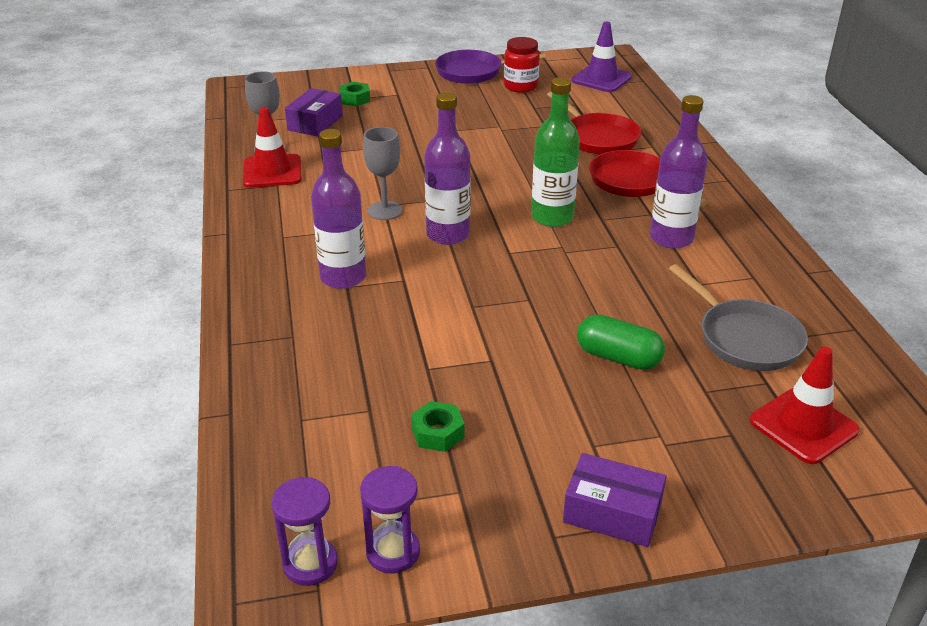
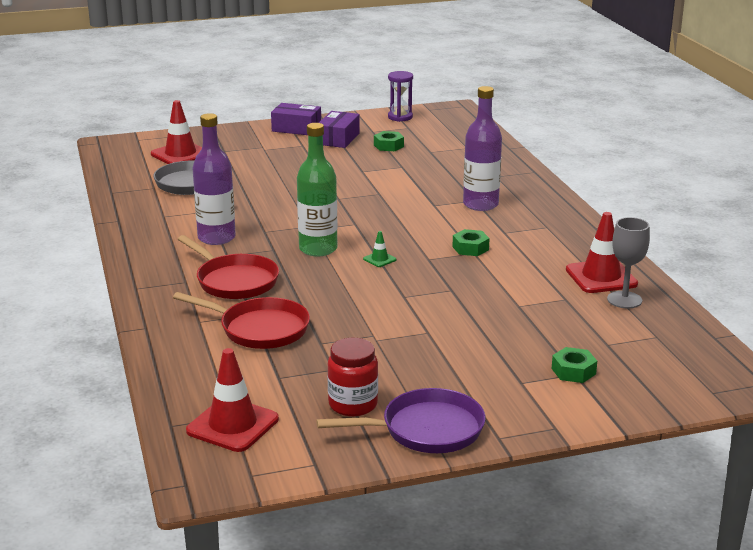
camera: 175 degrees right, 10 degrees down
(310, 564) = (436, 114): purple hourglass -> none
(315, 123) = (599, 334): purple box -> purple box (338, 139)
(385, 211) = (470, 248): grey goblet -> green nut
(448, 234) = (408, 233): purple bottle -> none
(486, 201) = (379, 259): none -> green traffic cone
(598, 138) = (259, 329): red pan -> red pan turned 150 degrees clockwise
(601, 79) = (232, 425): purple traffic cone -> red traffic cone
(618, 357) = (280, 175): green capsule -> none

